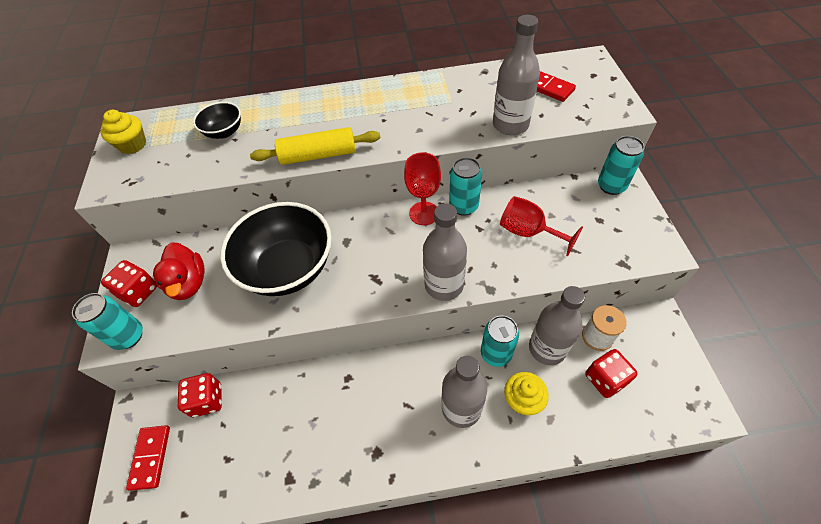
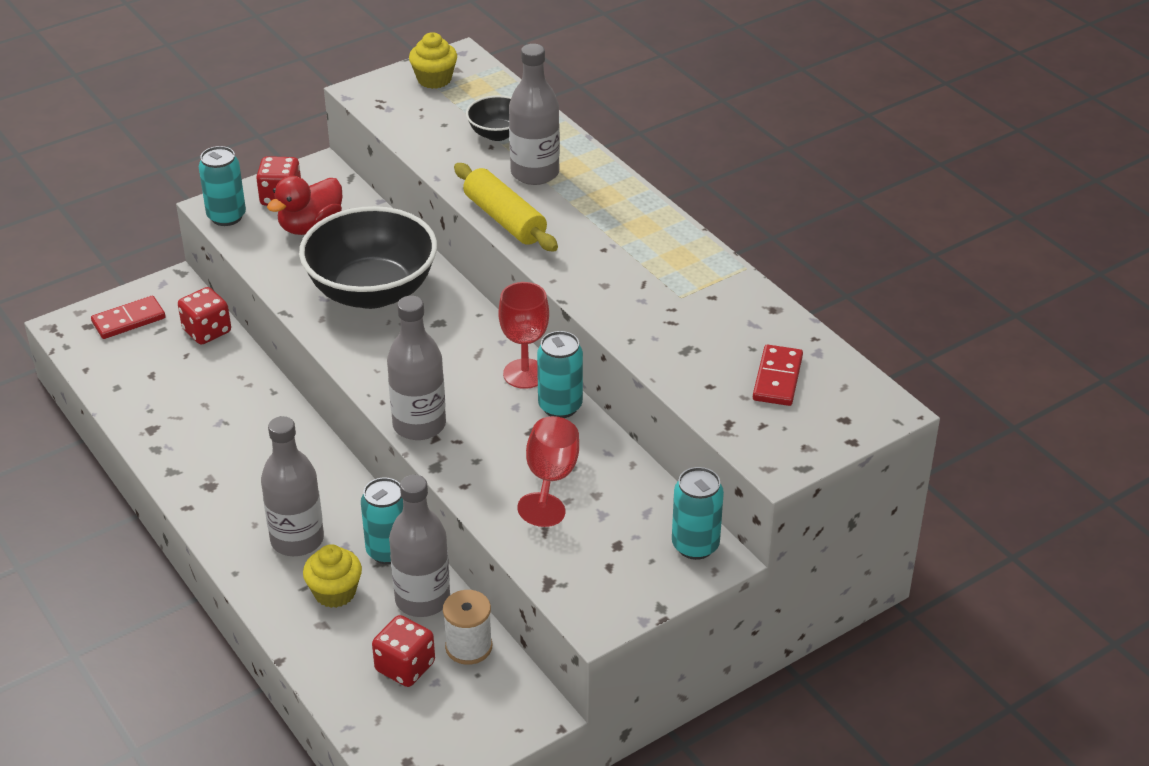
camera: 60 degrees right, 15 degrees down
(510, 125) = (667, 362): grey bottle -> grey bottle (535, 173)

